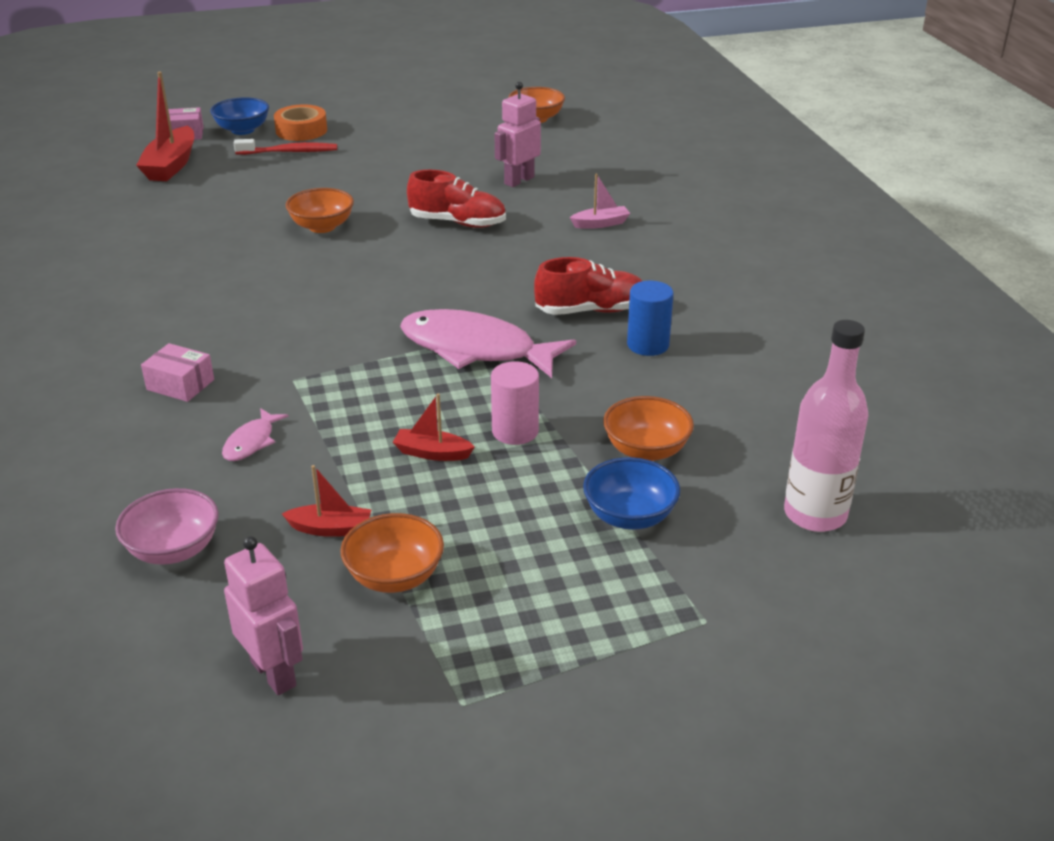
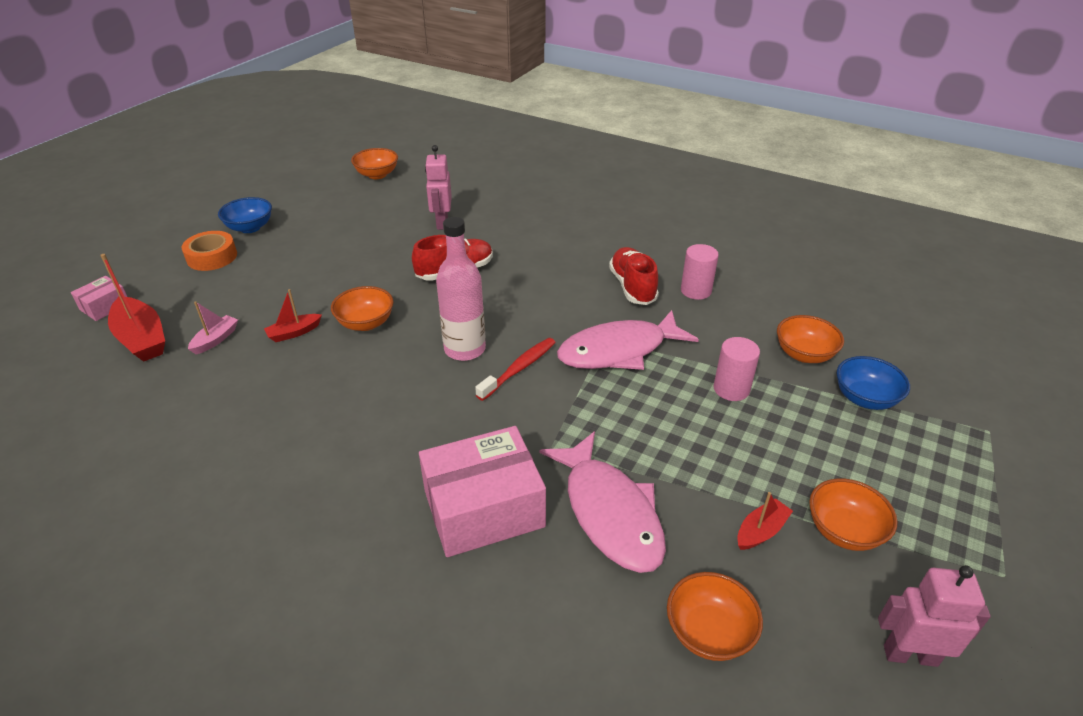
camera: 45 degrees left, 5 degrees up
(174, 550) = (709, 632): pink bowl -> orange bowl
(180, 384) = (484, 508): pink box -> pink box, size x2.06
(242, 130) = (157, 279): blue bowl -> blue bowl (250, 228)
(251, 442) = (609, 512): pink fish -> pink fish, size x2.23
(290, 152) = (233, 278): red toothbrush -> red toothbrush (519, 368)
(432, 453) = (718, 435): red boat -> red boat (294, 333)
(591, 310) = (632, 287): red shoe -> red shoe turned 45 degrees counterclockwise
(600, 224) = (540, 228): pink boat -> pink boat (215, 340)
(648, 345) = (696, 291): blue cylinder -> pink cylinder
(815, 514) = (920, 338): pink bottle -> pink bottle (465, 349)

